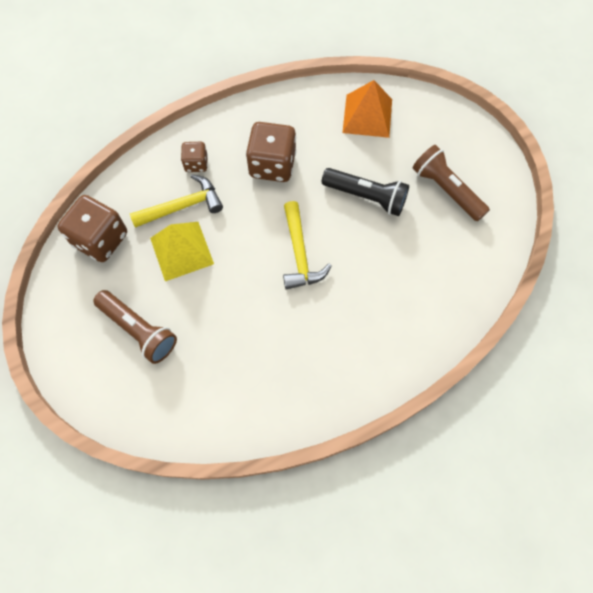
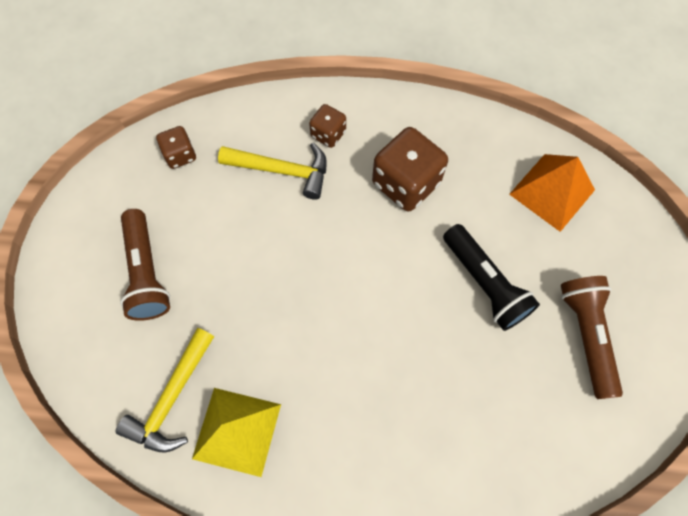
camera: 35 degrees right, 0 degrees up
(100, 239) = (180, 155): brown dice -> brown dice, size x0.54
(181, 250) = (247, 217): yellow pyramid -> yellow pyramid (237, 431)
(300, 254) = (364, 300): yellow hammer -> yellow hammer (172, 398)

